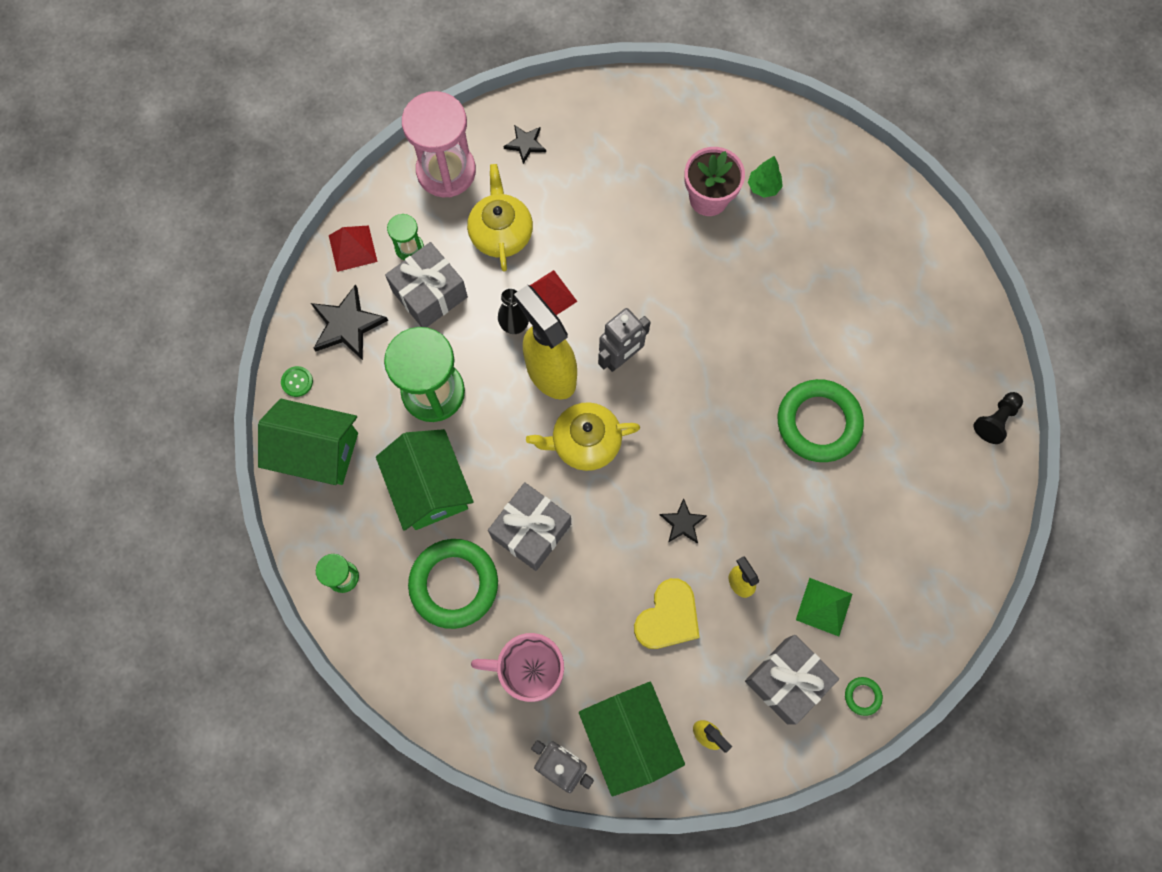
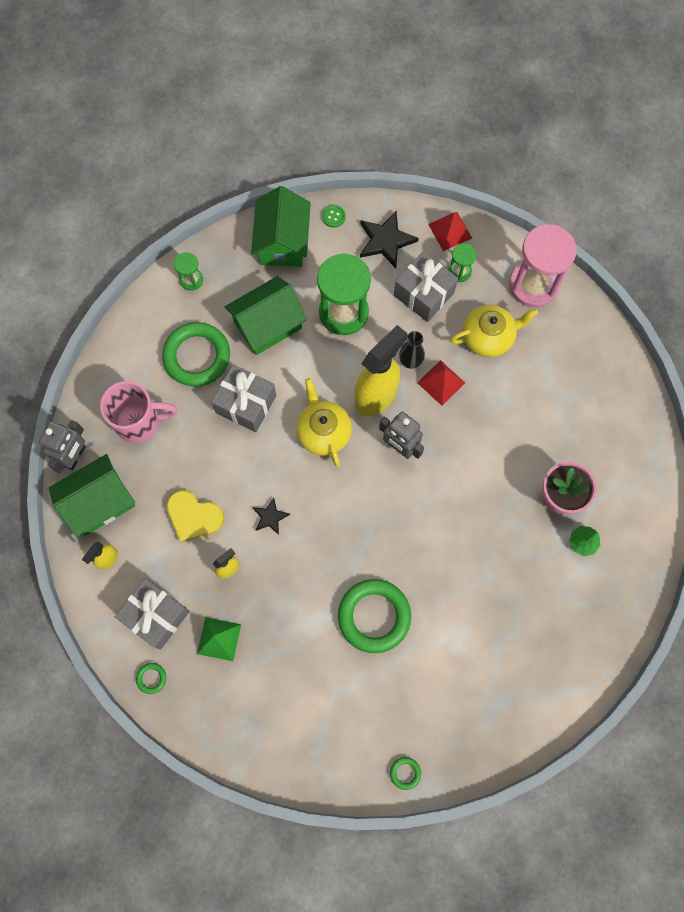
camera: 80 degrees right, 0 degrees up
(525, 144) = (573, 341): black star -> none
(530, 670) = (140, 422): pink mug -> pink mug turned 90 degrees clockwise
(995, 420) = (405, 773): black pawn -> green ring

